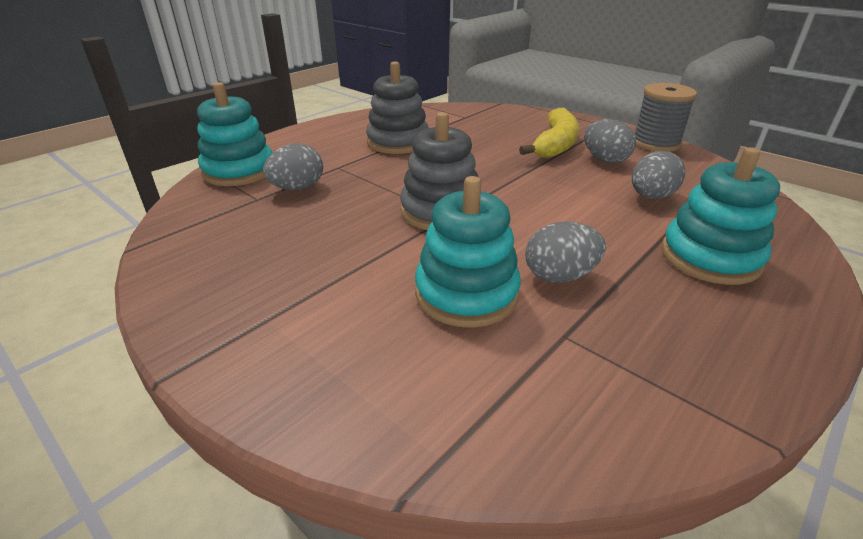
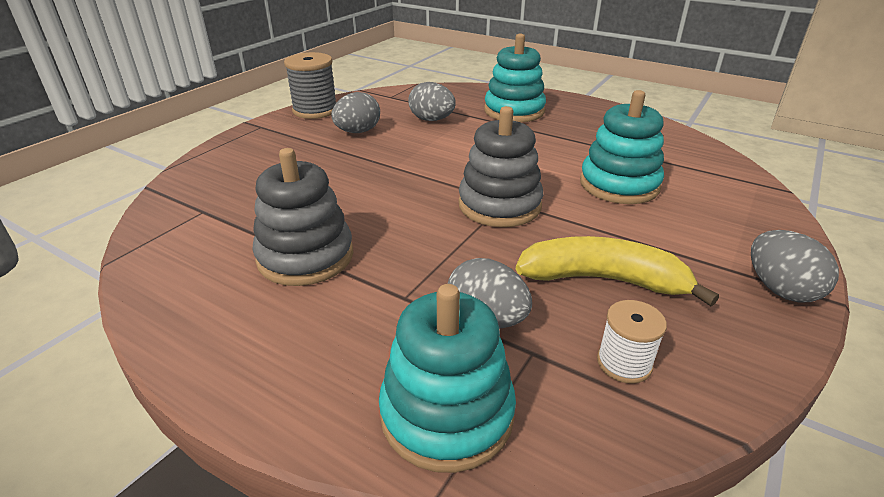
camera: 100 degrees left, 0 degrees up
(219, 226) = (624, 363): none -> white spool
(555, 144) = (318, 152): yellow banana -> yellow banana (603, 280)
(560, 276) = (570, 154): grey egg -> grey egg (780, 289)

